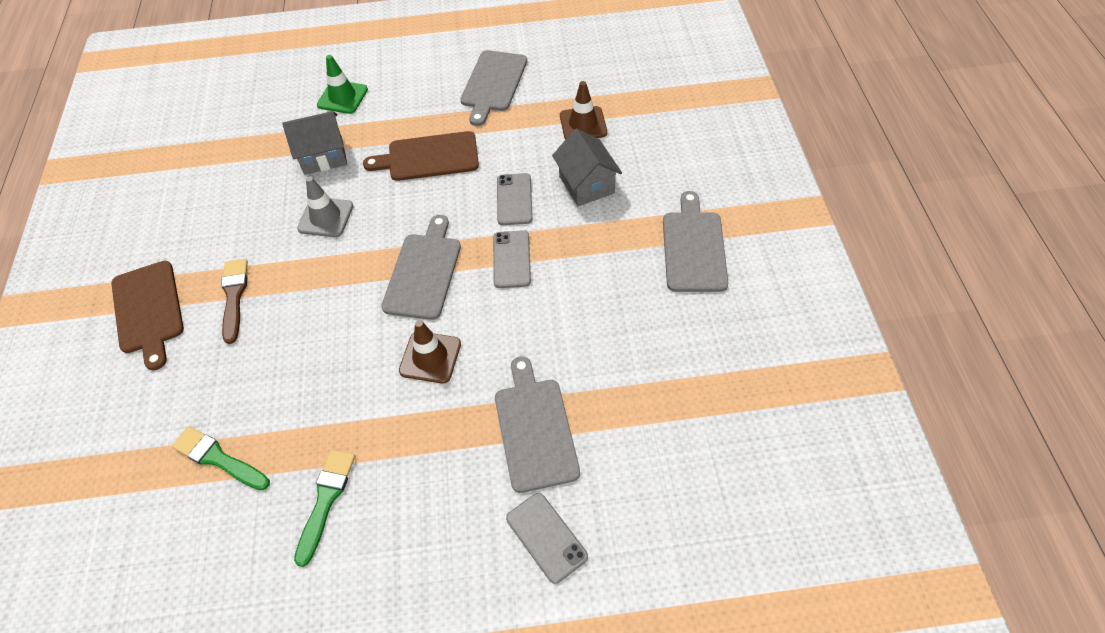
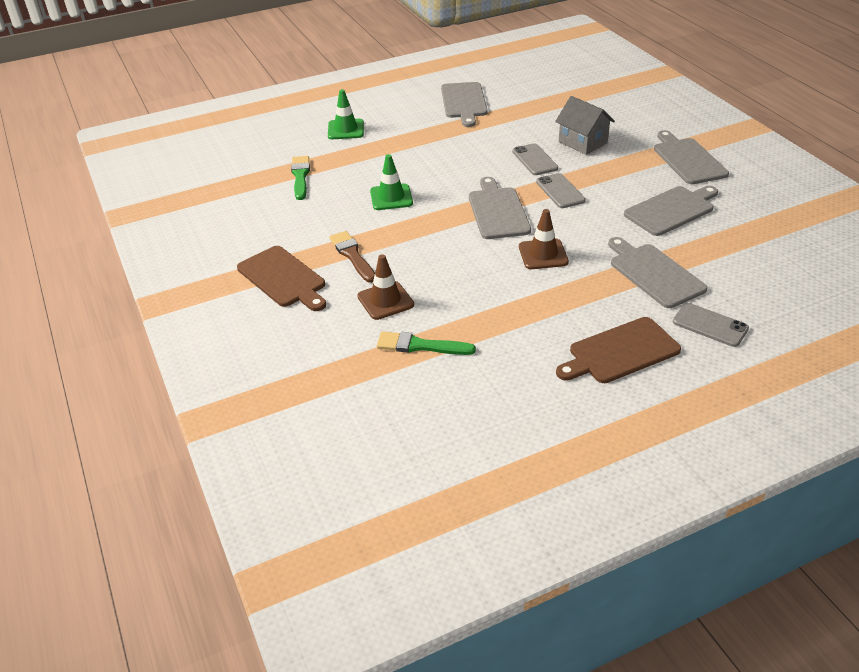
camera: 20 degrees left, 15 degrees down
(323, 156) = (359, 165): grey house -> none
(325, 500) = (528, 347): green brush -> green brush (300, 176)
(326, 217) = (391, 197): grey traffic cone -> green traffic cone
(428, 157) = (447, 150): brown cutting board -> brown cutting board (620, 352)
(583, 124) = (552, 112): brown traffic cone -> brown traffic cone (385, 301)
(621, 328) = (671, 210): none -> grey cutting board

